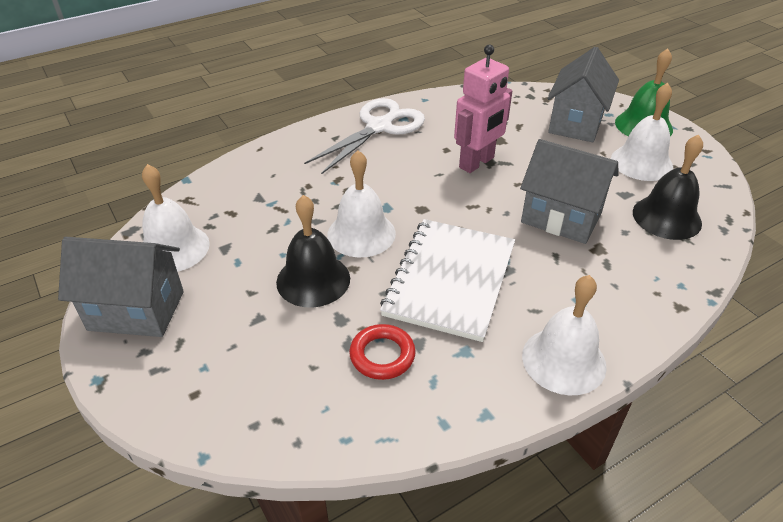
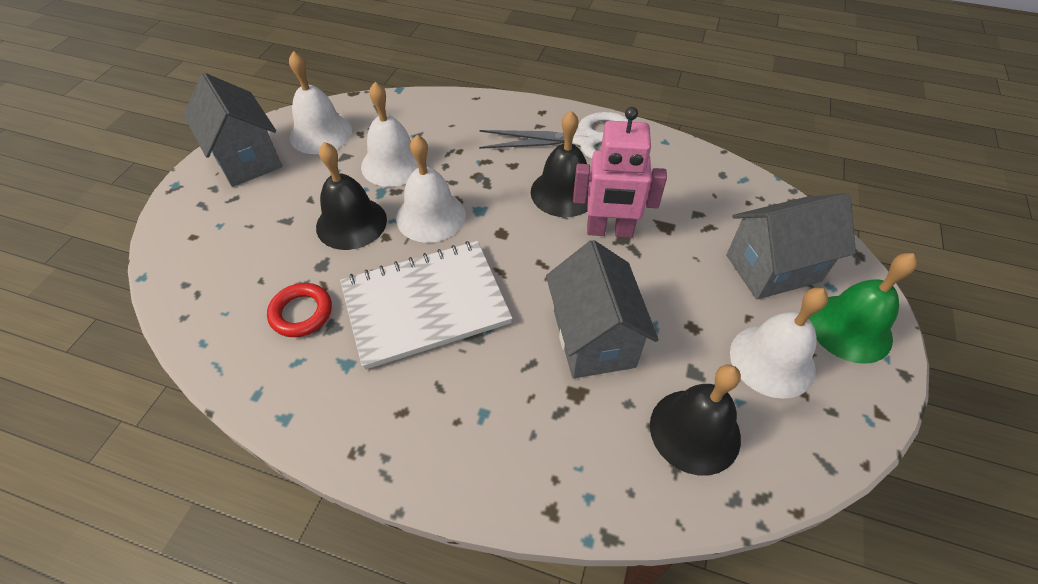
camera: 50 degrees right, 10 degrees up
(417, 162) = (564, 192): none -> black bell
(563, 360) = (390, 443): white bell -> white bell (393, 164)

